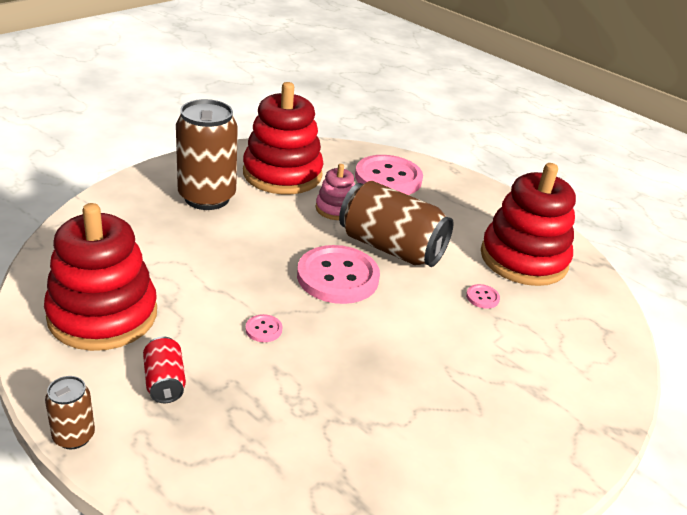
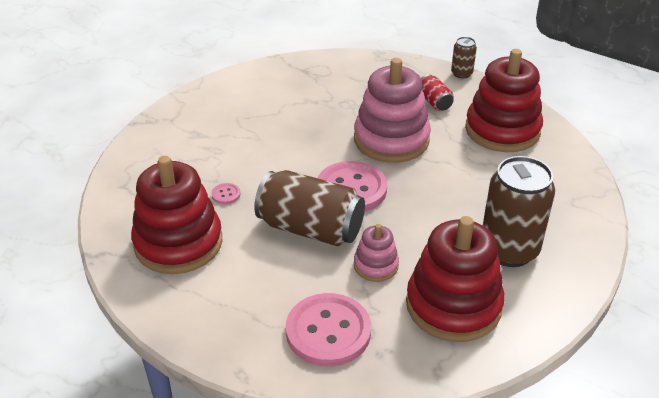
camera: 175 degrees right, 5 degrees up
(263, 329) = (391, 140): pink button -> pink stacking toy

